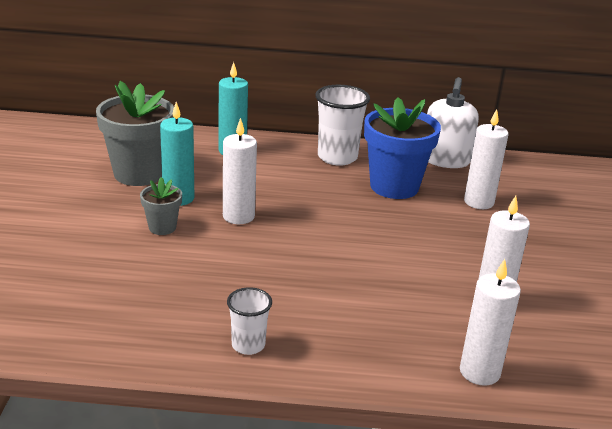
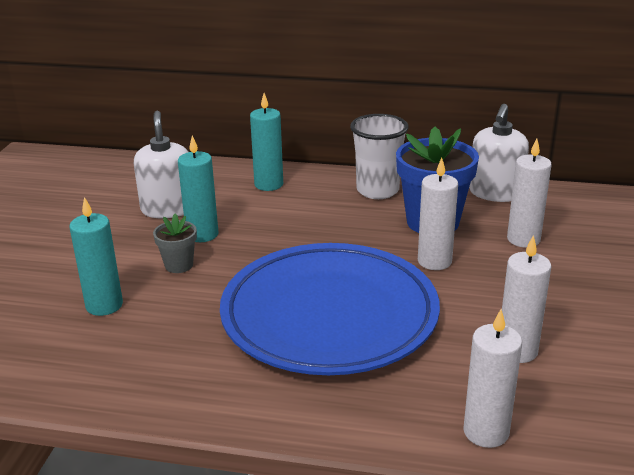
camera: 10 degrees right, 0 degrees up
(97, 266) = (104, 305): none -> turquoise candle
(139, 174) = (168, 209): grey flower pot -> white soap dispenser
(238, 216) = (259, 254): white candle -> white candle (434, 261)
(248, 345) = (238, 393): white cup -> none
(317, 272) = (329, 316): none -> blue plate

